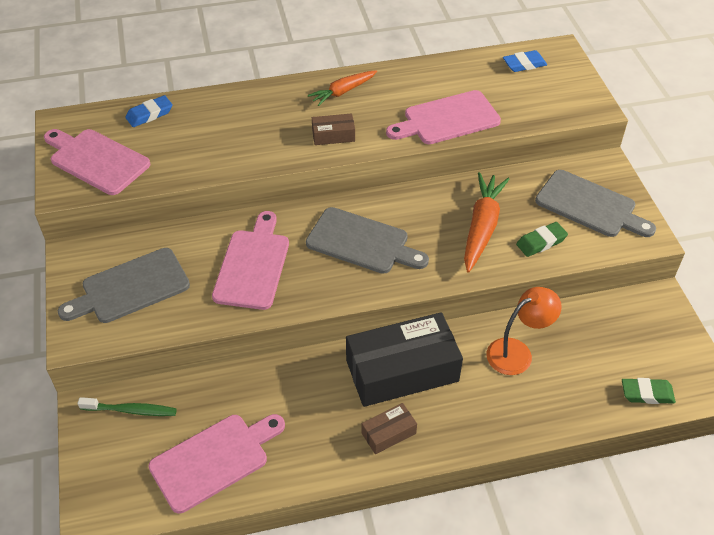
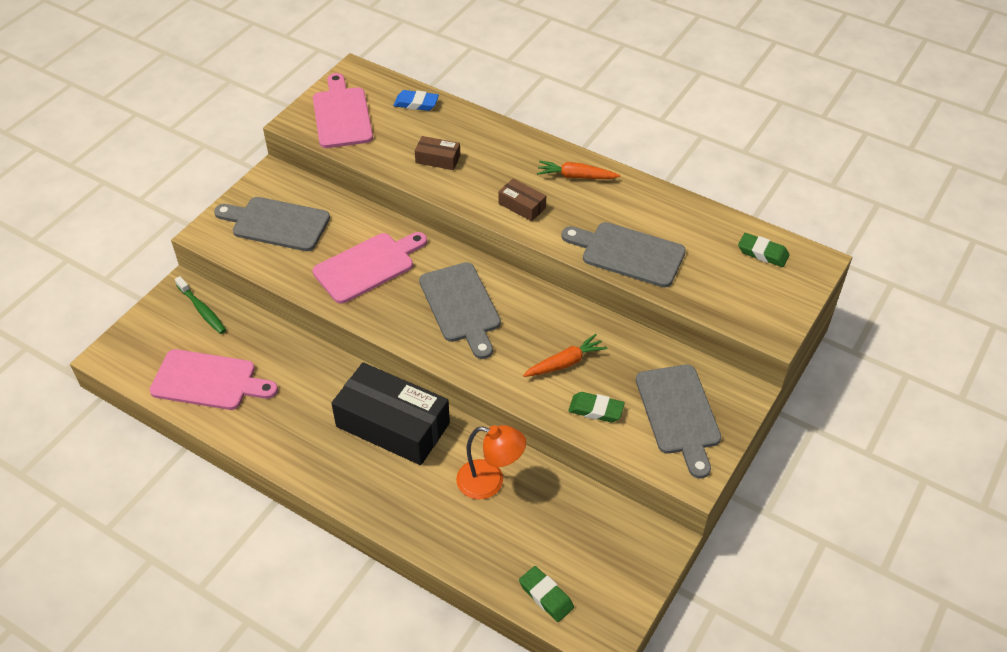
camera: 45 degrees right, 0 degrees up
(388, 433) = (329, 458): brown box -> brown box (438, 159)
(447, 119) = (628, 253): pink cutting board -> grey cutting board
(482, 227) = (565, 363): orange carrot -> orange carrot, size x0.64
(524, 64) = (762, 253): blue eraser -> green eraser

